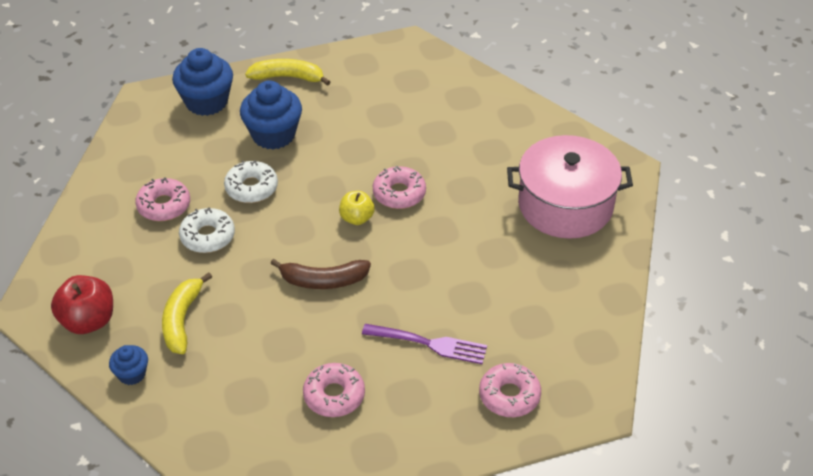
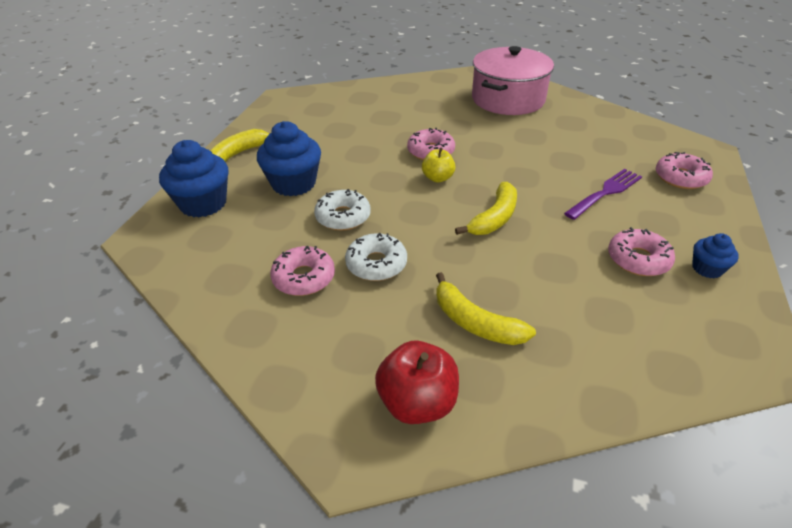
camera: 55 degrees left, 5 degrees down
(132, 374) = (528, 393): blue cupcake -> blue cupcake (707, 268)
(323, 280) = (494, 218): brown banana -> yellow banana

